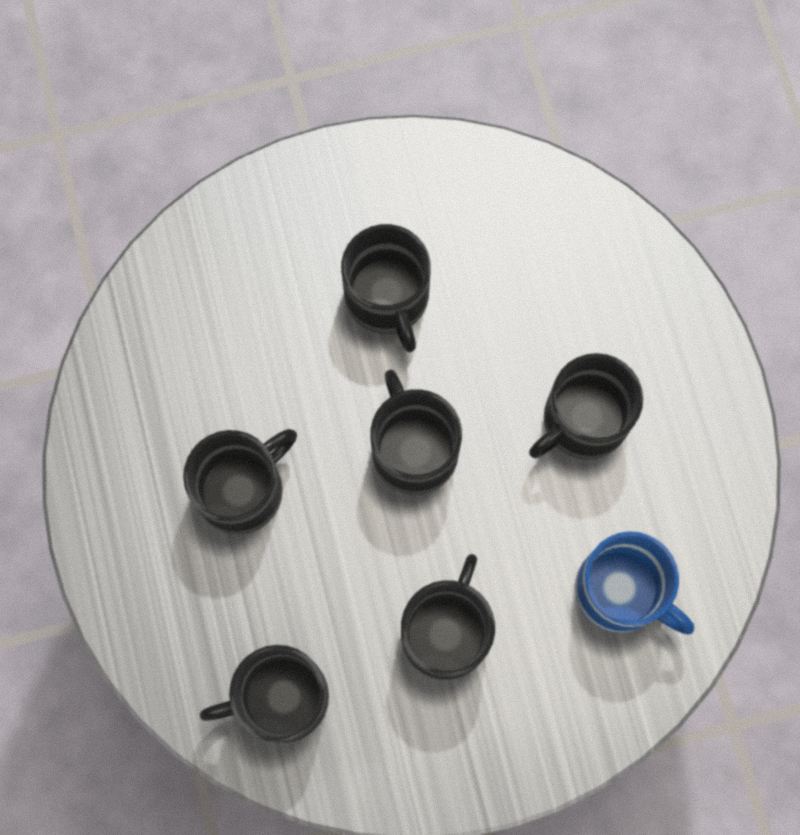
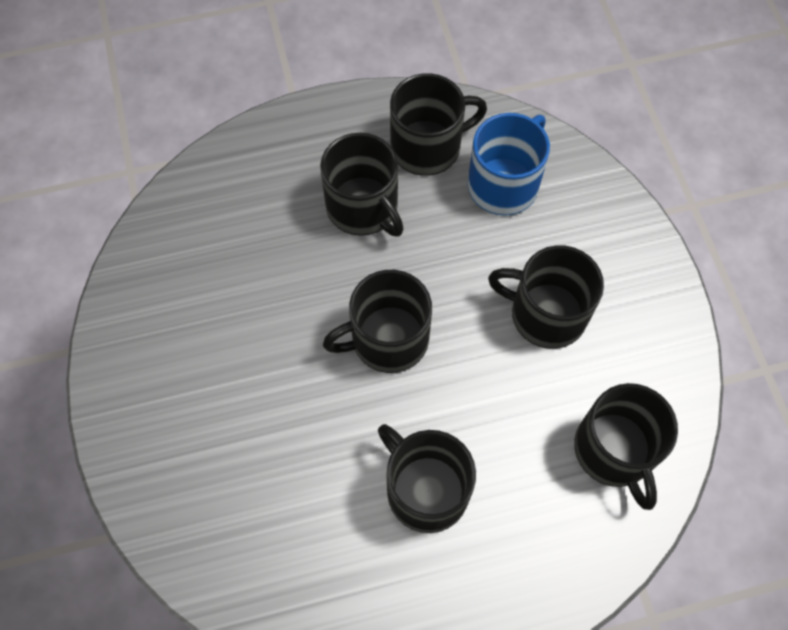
camera: 90 degrees left, 10 degrees down
(387, 297) = (246, 361): black mug -> black mug (427, 147)

